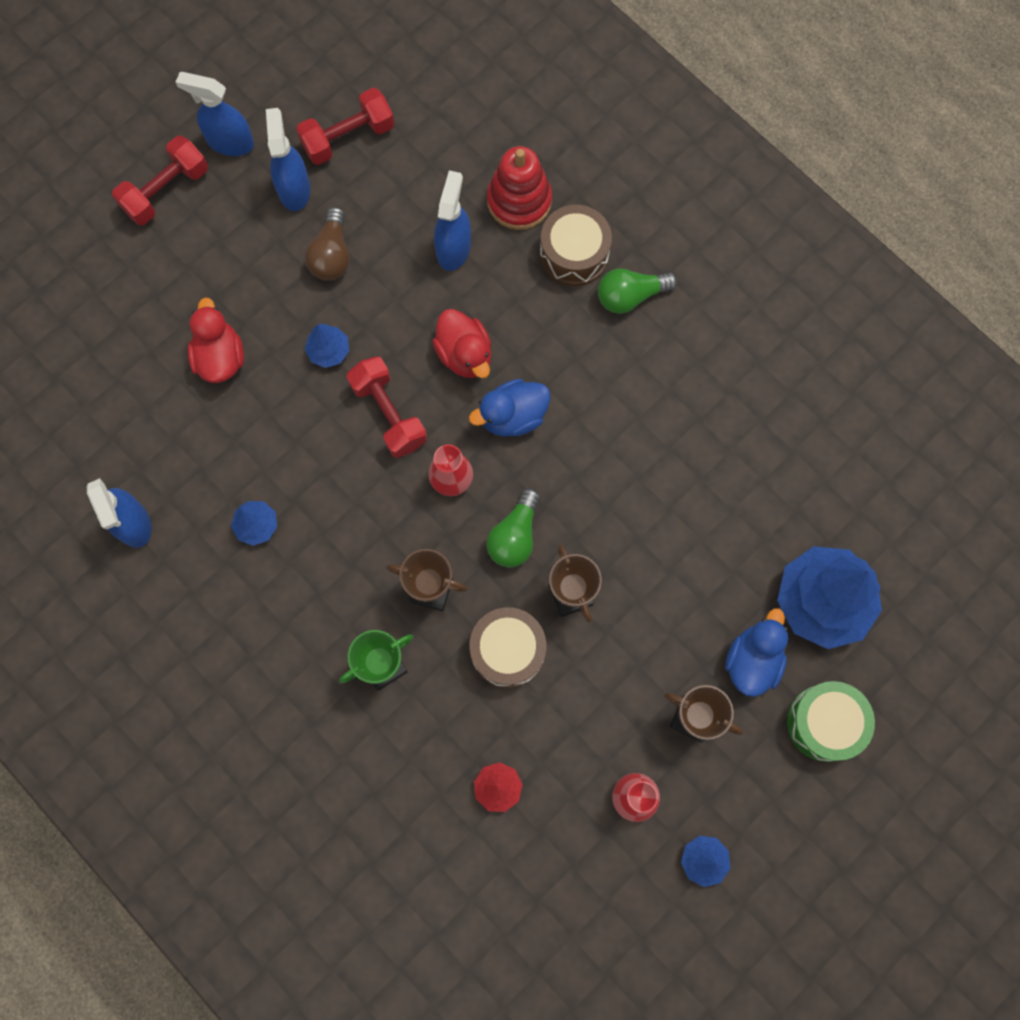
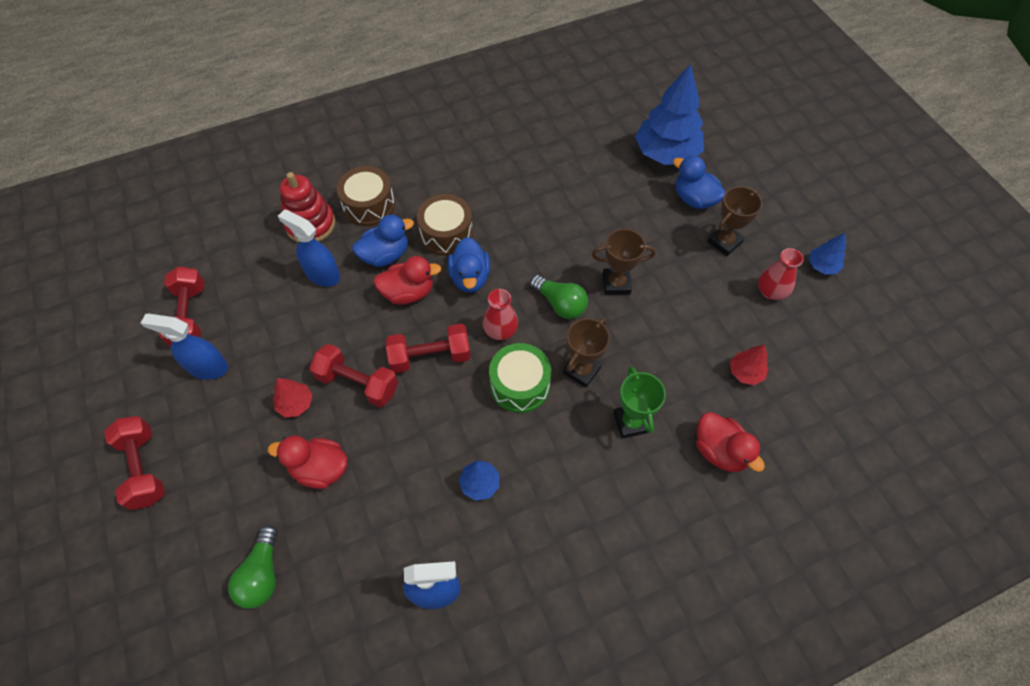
camera: 70 degrees left, 15 degrees down
(230, 142) = (134, 403): blue spray bottle -> none
(283, 299) = (295, 404): none -> red tree
(329, 351) = (358, 383): blue tree -> red dumbbell
(332, 255) = (279, 357): brown light bulb -> none
(382, 778) = (720, 451): none -> red duck
(507, 306) = (385, 255): none -> blue duck
(508, 650) = (644, 334): brown drum -> brown drum (446, 234)
(630, 296) = (417, 184): green light bulb -> green light bulb (262, 574)
(824, 723) = (745, 176): green drum -> green drum (520, 385)

